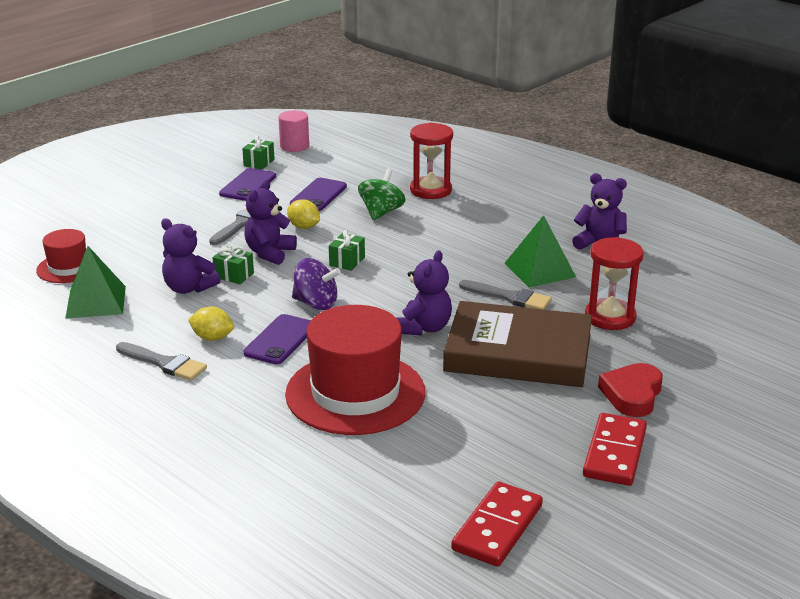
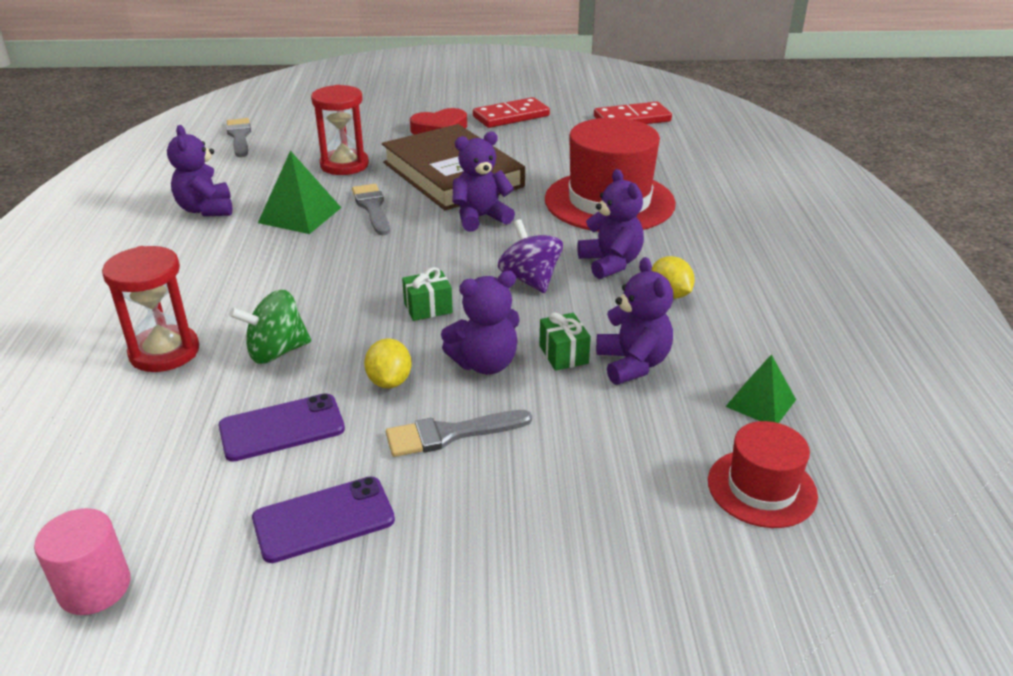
camera: 135 degrees left, 5 degrees up
(96, 302) = (761, 403): green pyramid -> green pyramid, size x0.64
(164, 363) = (741, 292): grey brush -> grey brush (239, 136)
(259, 163) = (219, 576): green gift -> none
(280, 340) = (610, 263): purple phone -> purple teddy bear

